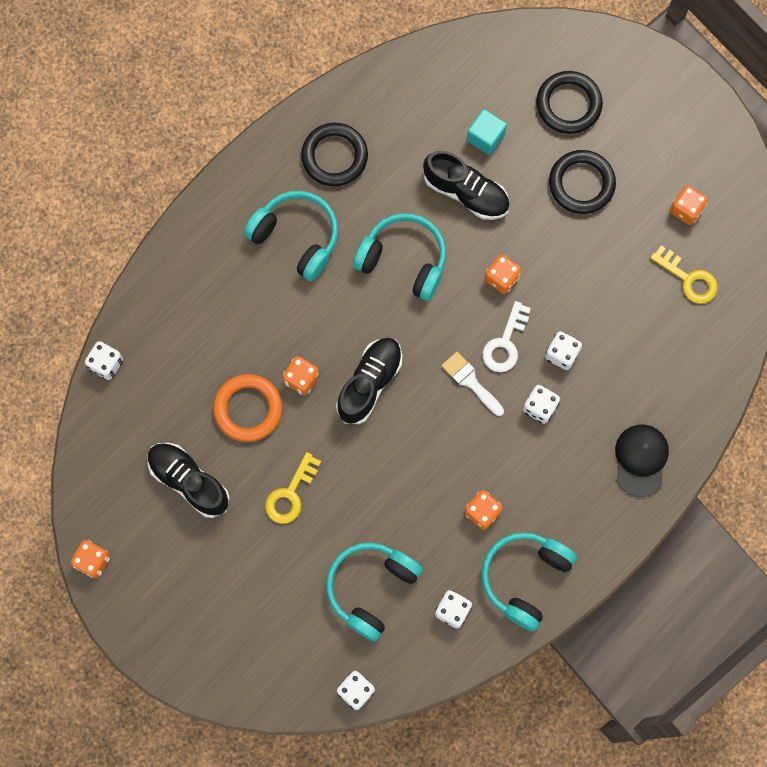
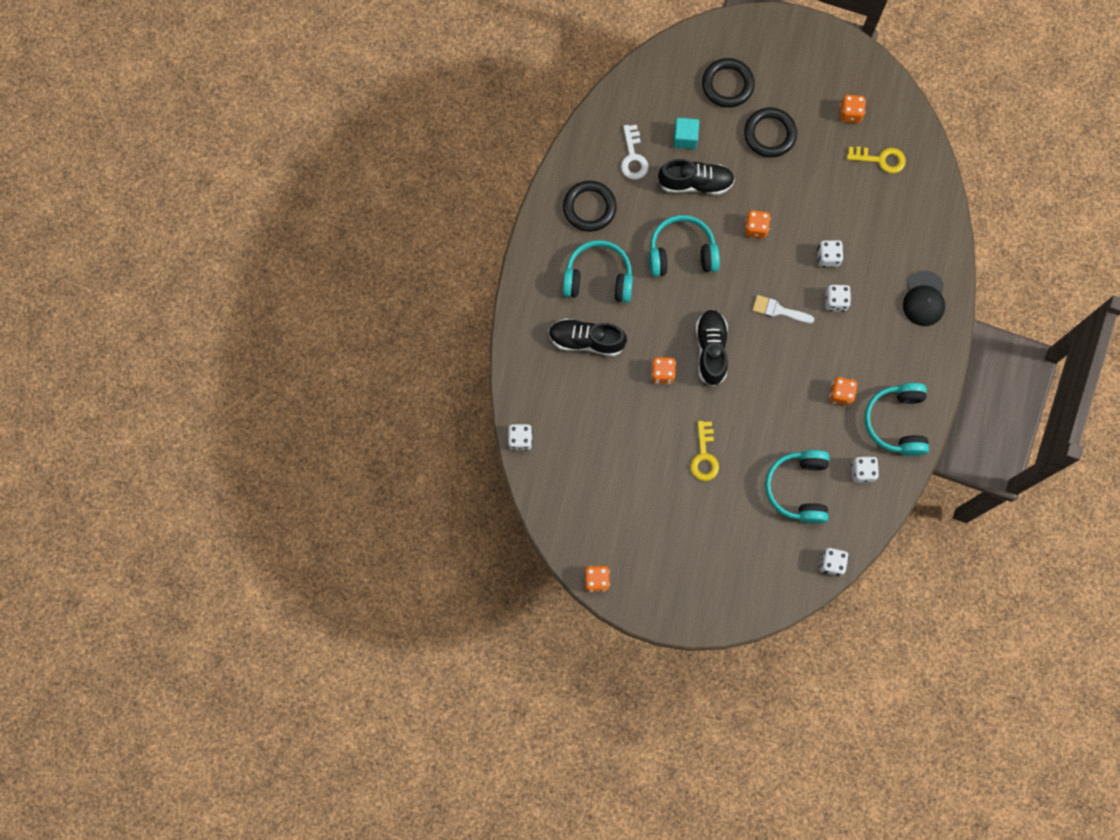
camera: 30 degrees left, 0 degrees up
(189, 481) = (629, 487): black shoe -> black shoe (586, 340)
(248, 409) = (638, 414): orange ring -> none
(505, 343) = (785, 271): white key -> white key (633, 157)
(641, 460) = (924, 299): black cap -> black cap turned 150 degrees counterclockwise

